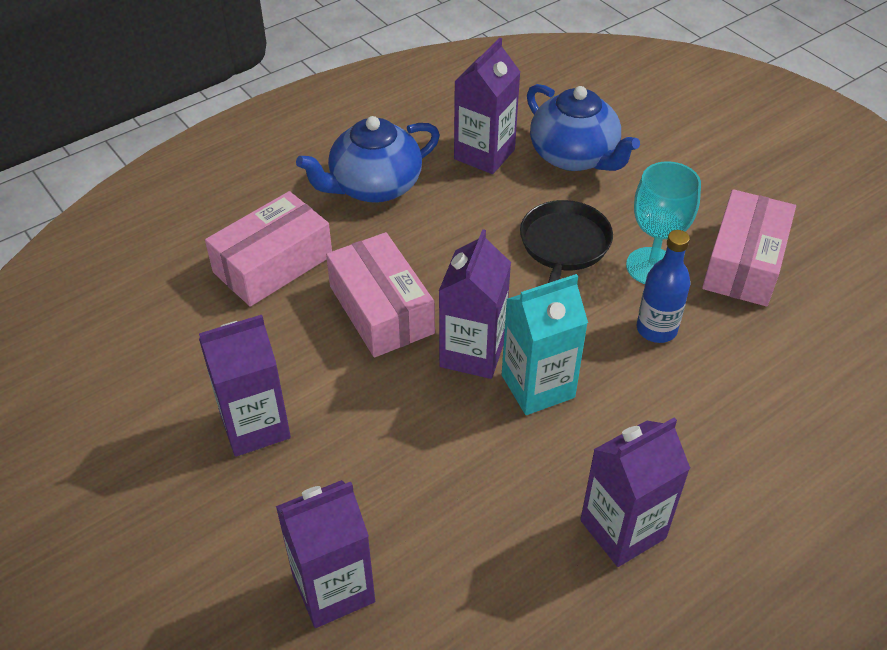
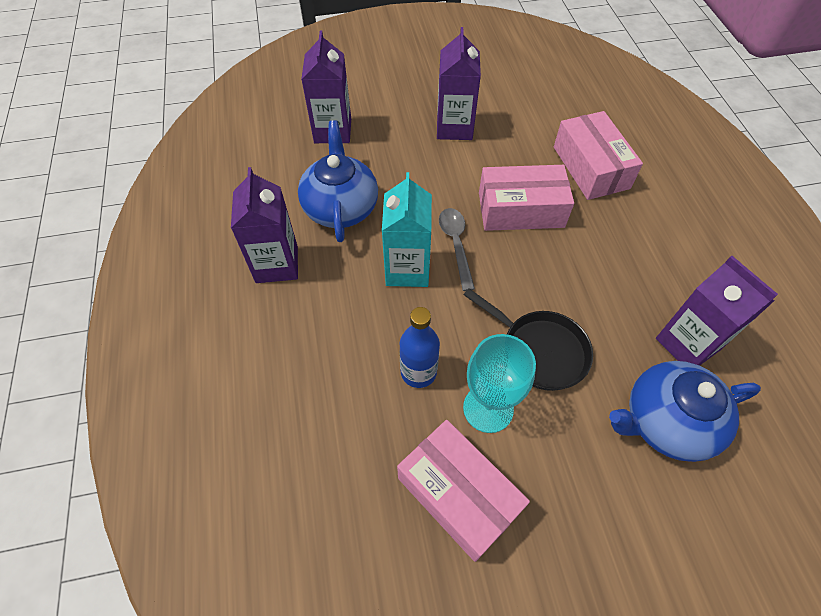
camera: 115 degrees right, 10 degrees up
(374, 186) = (662, 248): blue teapot -> blue teapot (341, 207)
(472, 353) = (456, 245): purple carton -> grey spoon

